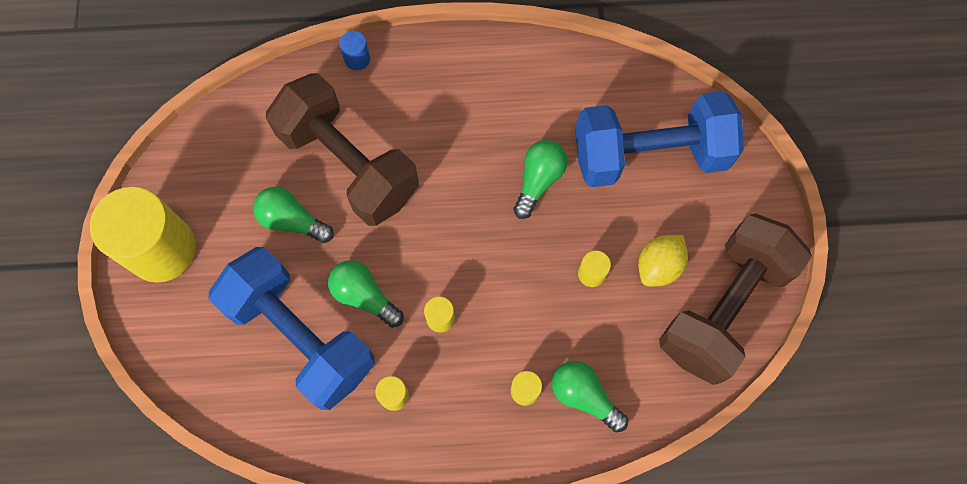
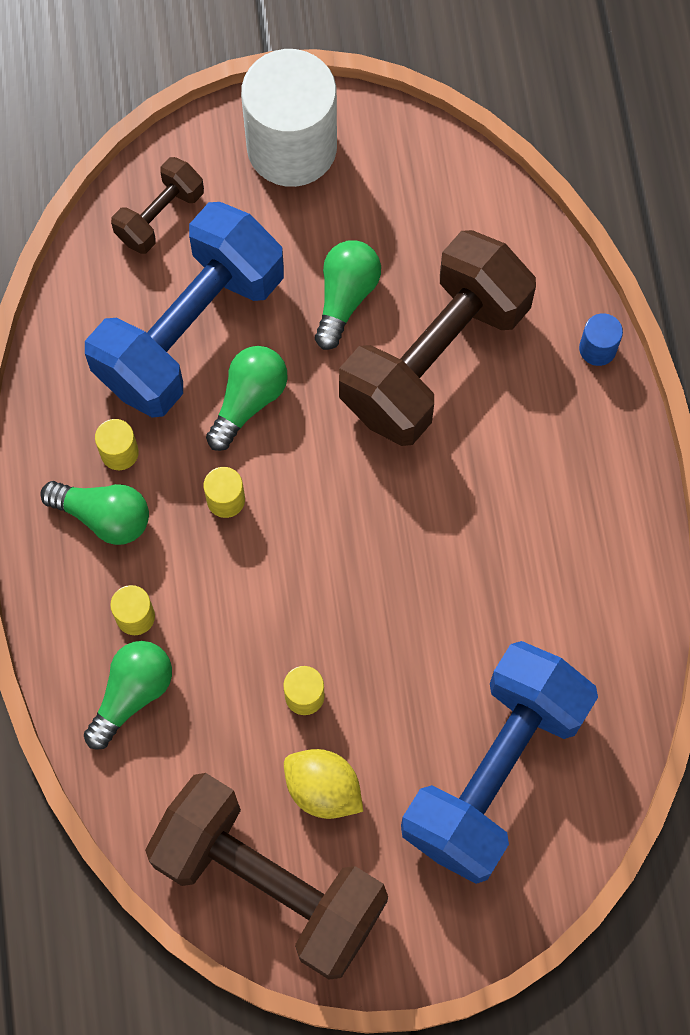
camera: 85 degrees right, 0 degrees up
(162, 249) = (292, 147): yellow cylinder -> white cylinder
(201, 353) = (160, 216): none -> brown dumbbell
(538, 181) = (436, 614): green light bulb -> green light bulb (104, 516)
(649, 155) = (494, 771): blue dumbbell -> blue dumbbell turned 45 degrees clockwise

